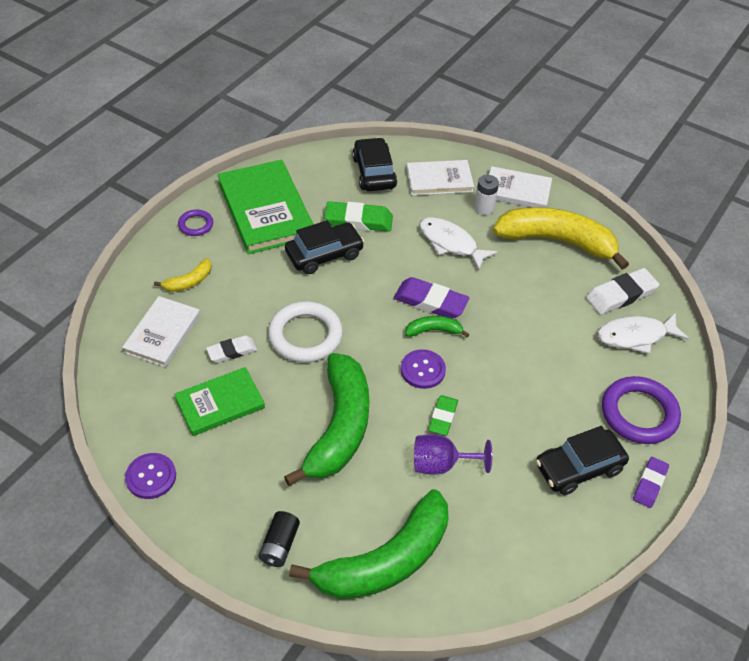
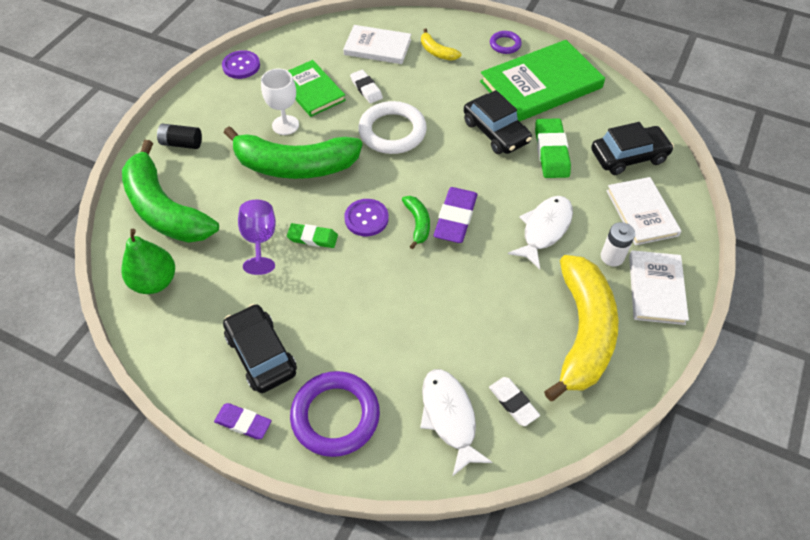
camera: 85 degrees right, 5 degrees up
(273, 433) = (285, 125): none -> white goblet
(489, 567) = (155, 282): none -> green pear
(621, 295) = (513, 402): white eraser -> white eraser, size x0.63

